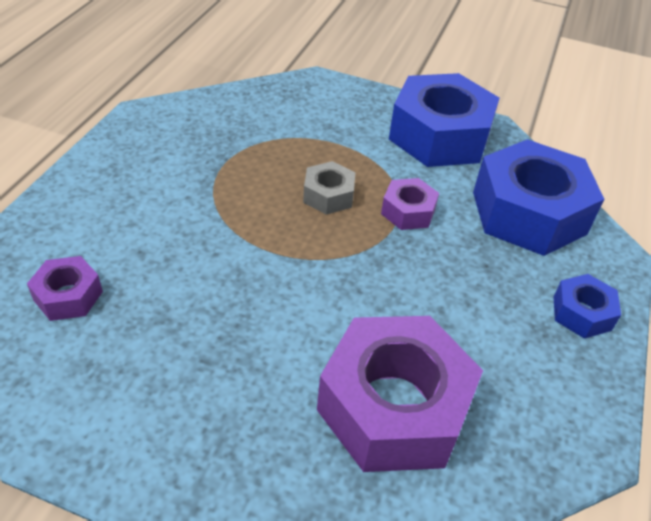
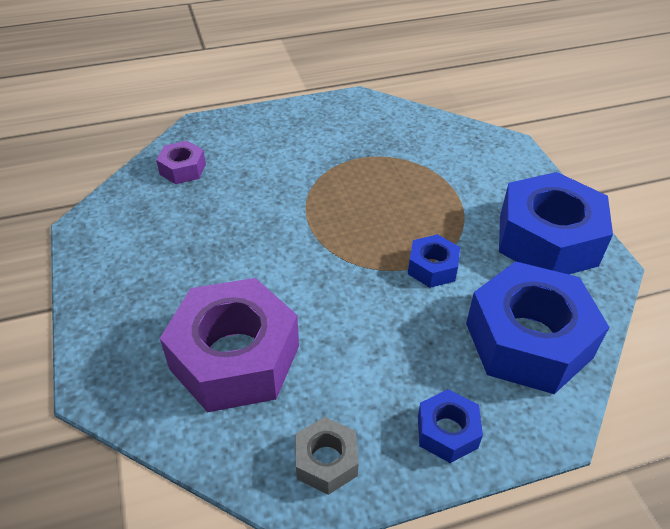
camera: 55 degrees right, 0 degrees up
(328, 195) = (395, 219): grey nut -> grey nut (326, 461)
(408, 211) = (432, 267): purple nut -> blue nut

